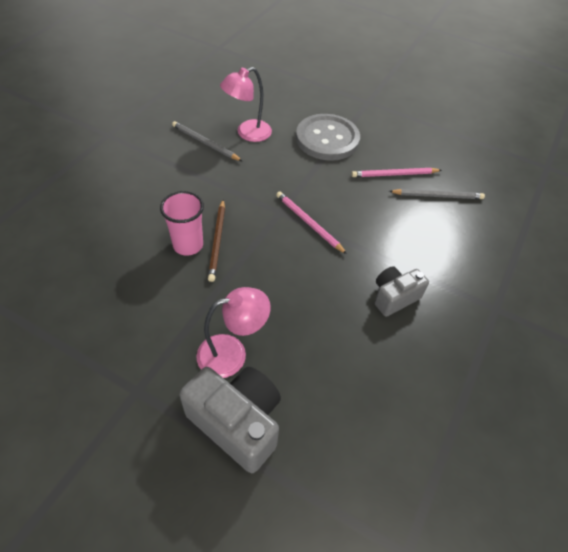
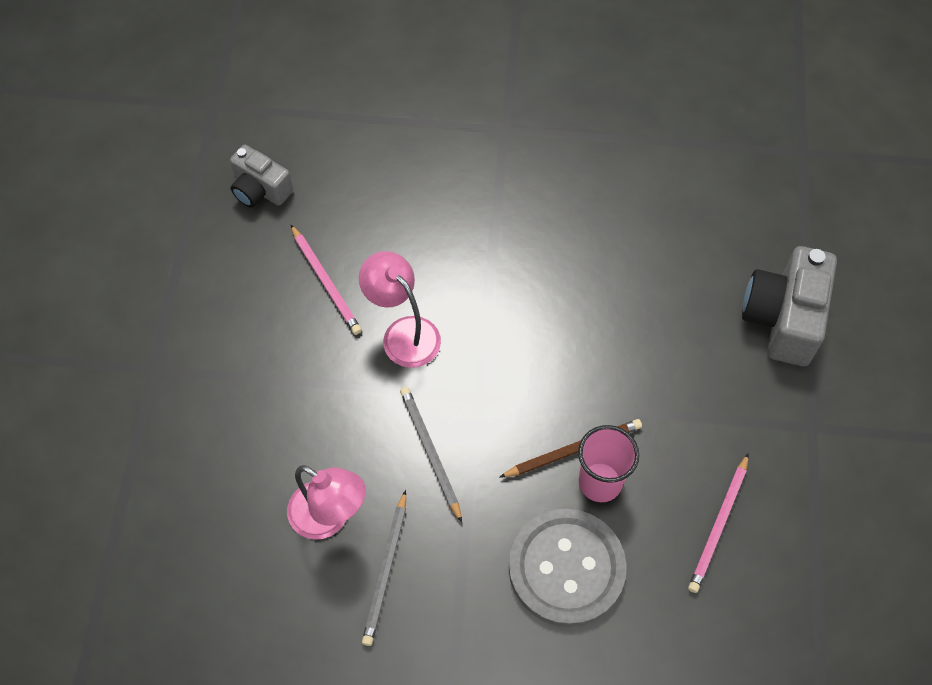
camera: 110 degrees left, 10 degrees up
(232, 353) = (715, 357): pink lamp -> pink lamp (403, 333)
(309, 223) = (480, 354): pink pencil -> pink pencil (719, 525)
(327, 139) = (286, 395): grey button -> grey button (566, 568)
(394, 297) = (547, 226): grey camera -> grey camera (260, 190)
(437, 196) = (345, 221): grey pencil -> grey pencil (430, 453)

